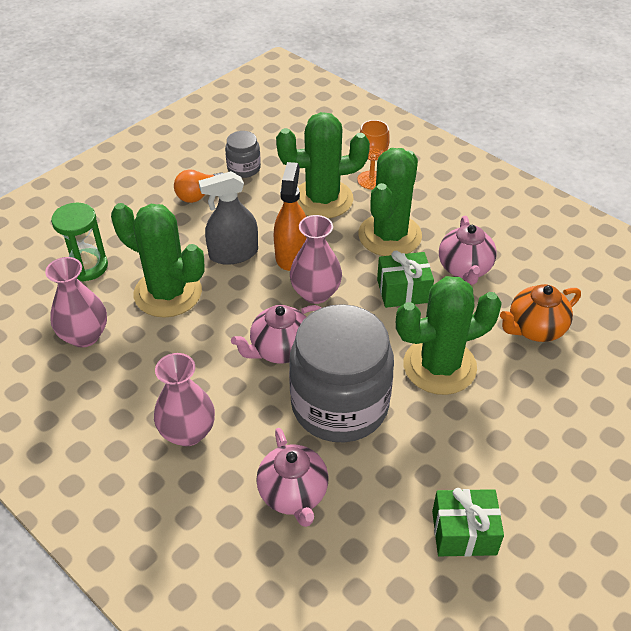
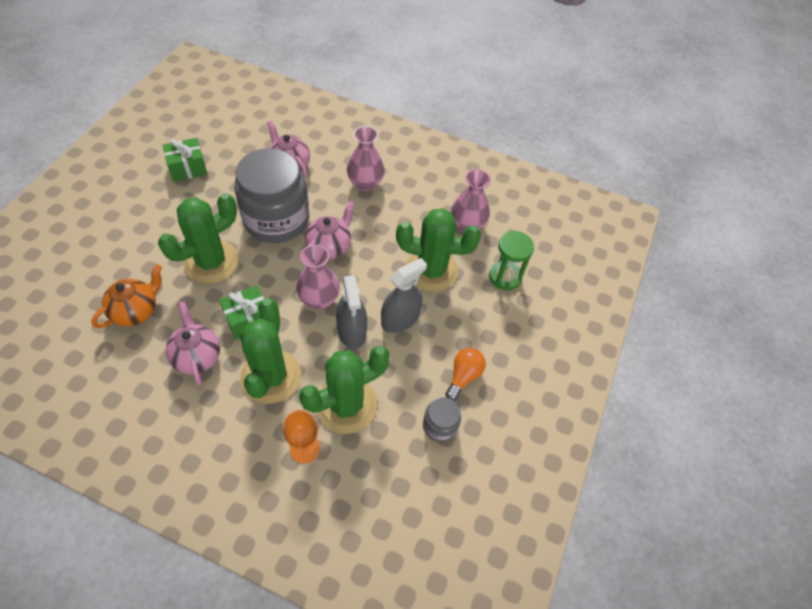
camera: 155 degrees right, 10 degrees up
(291, 255) = (352, 331): orange spray bottle -> grey spray bottle

